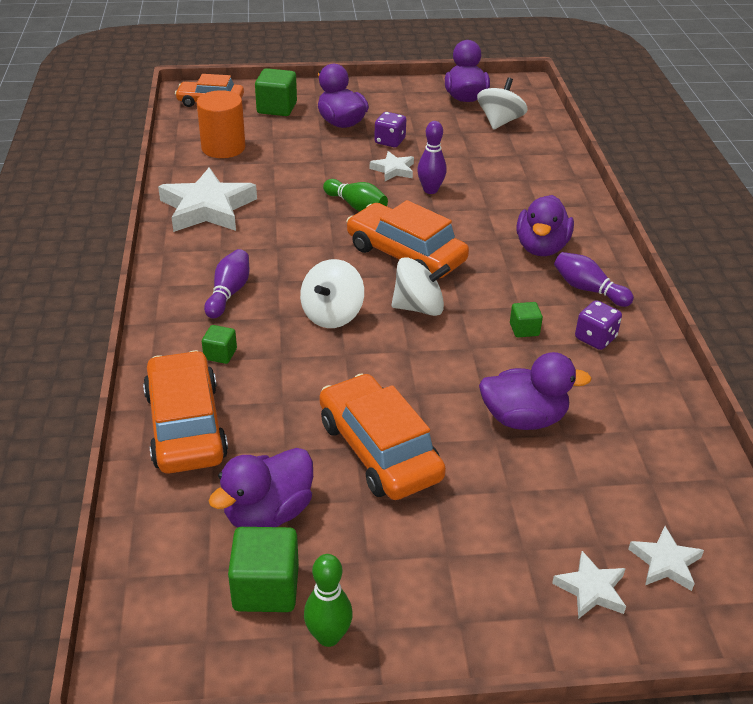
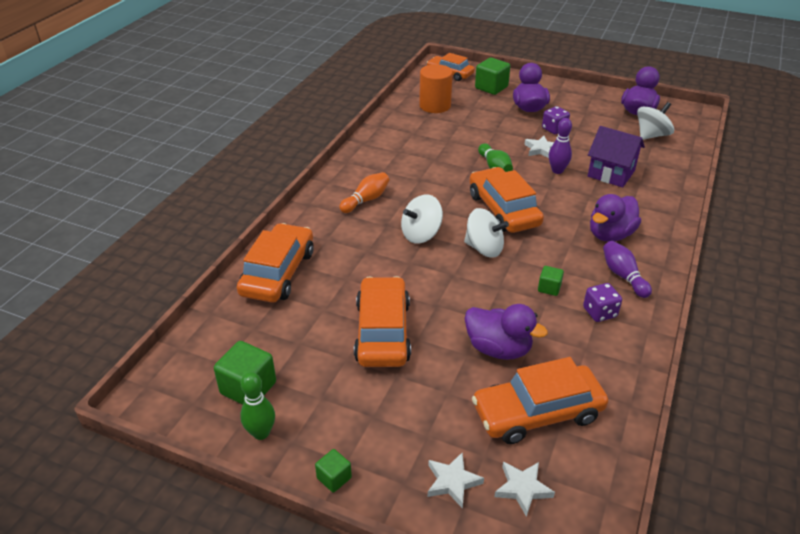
camera: 30 degrees right, 0 degrees up
(207, 208) = (394, 142): white star -> none
(220, 354) = (331, 236): green cube -> green cube (334, 478)
(229, 293) = (366, 200): purple bowling pin -> orange bowling pin
(268, 513) = (284, 344): purple duck -> none
(490, 177) = (611, 173): none -> purple house
(617, 473) = (537, 412): none -> orange car

